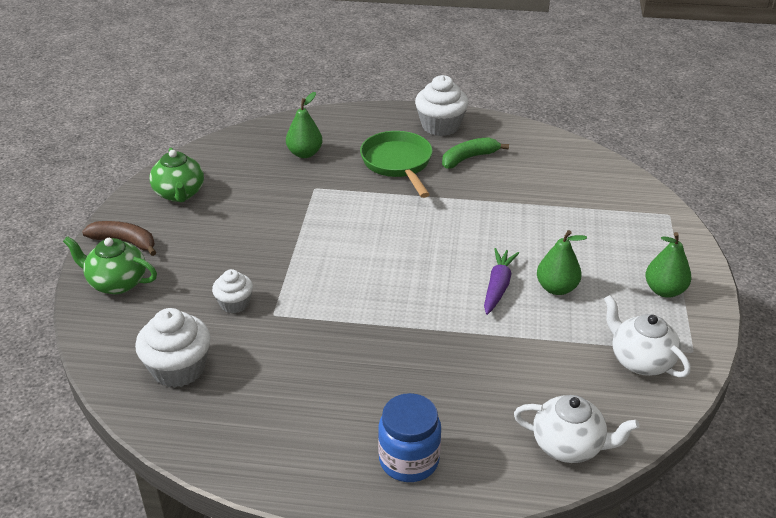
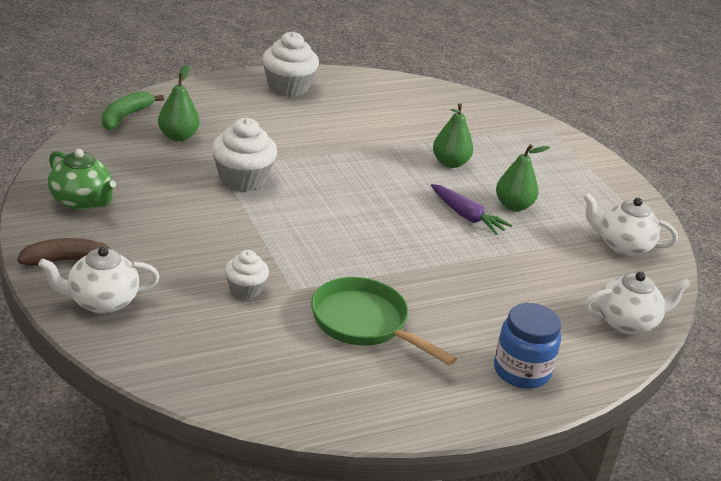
camera: 35 degrees left, 5 degrees down
(117, 283) = (101, 301): green teapot -> white teapot
(178, 368) = (248, 360): white cupcake -> white cupcake (242, 179)
(398, 163) = (280, 129): green pan -> green pan (364, 323)
(469, 158) = (341, 112): green banana -> green banana (125, 116)
(498, 287) = (466, 216): purple carrot -> purple carrot turned 150 degrees clockwise
(664, 290) = (594, 188): green pear -> green pear (450, 163)

